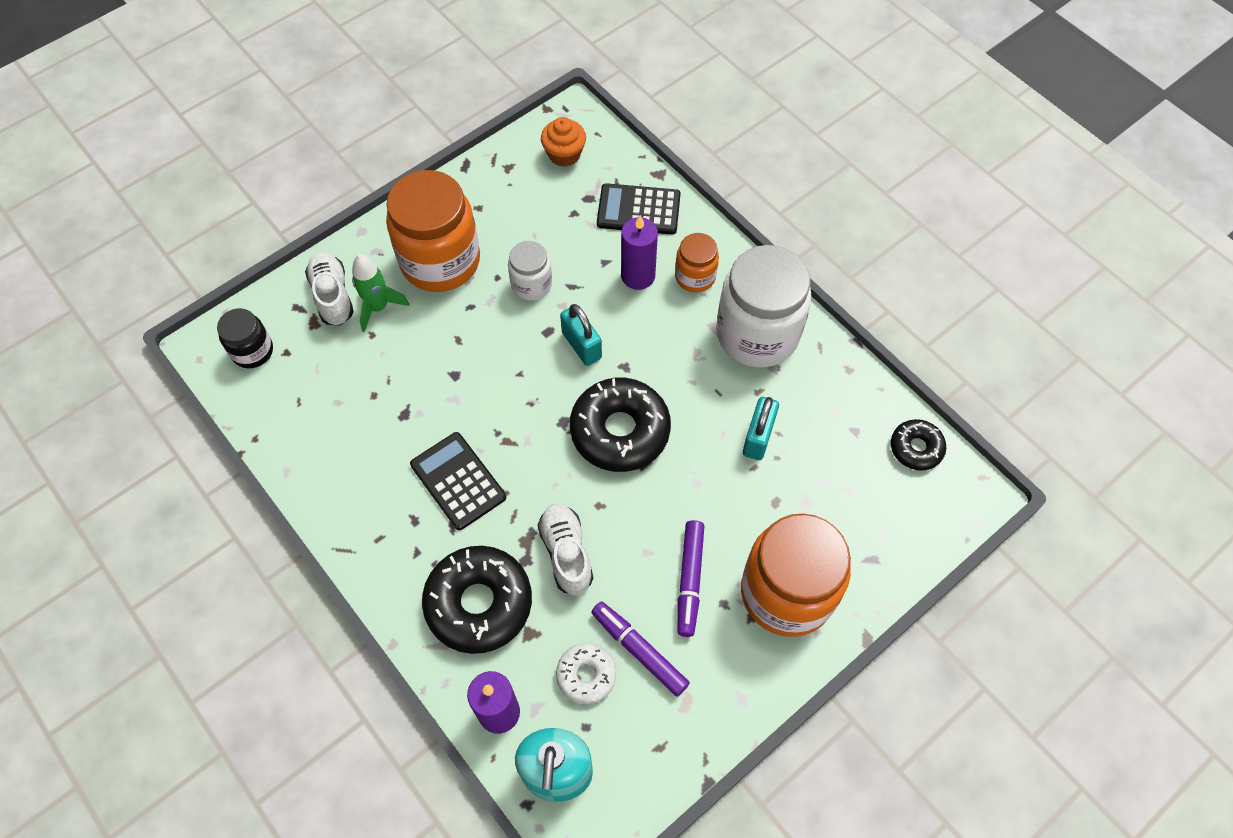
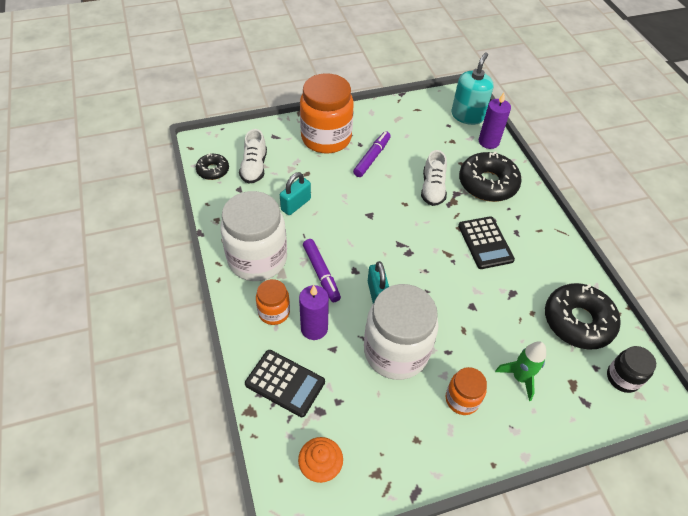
camera: 160 degrees left, 10 degrees down
(332, 296) = (556, 402): white shoe -> white shoe (254, 167)
(440, 261) = (462, 399): orange jar -> orange jar, size x0.50
(531, 284) = (396, 351): white jar -> white jar, size x1.98
(586, 675) = (441, 141): white donut -> none
(620, 431) = (375, 235): black donut -> black donut (578, 321)
(639, 651) = (411, 141): purple marker -> purple marker (321, 273)

